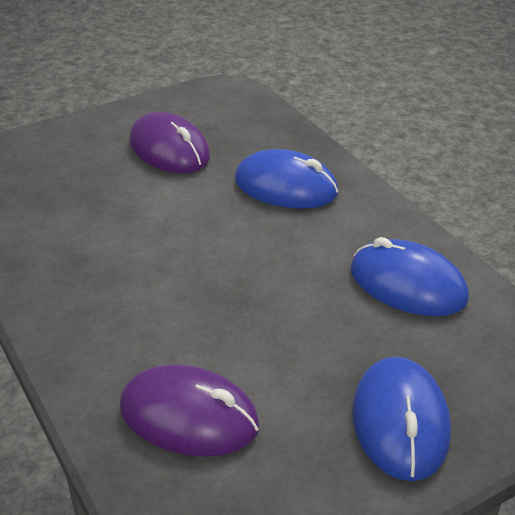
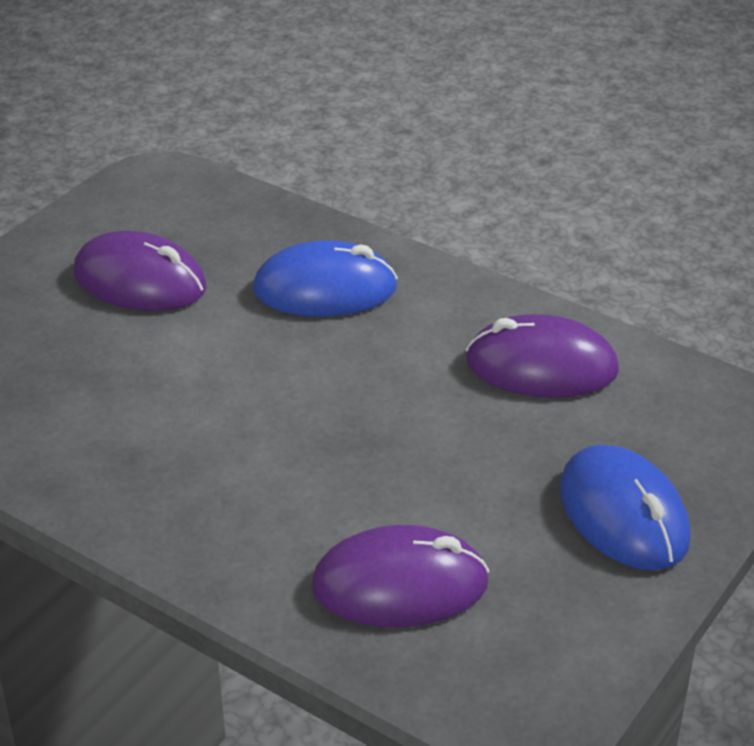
camera: 25 degrees left, 0 degrees up
(407, 284) = (541, 366): blue mouse -> purple mouse

